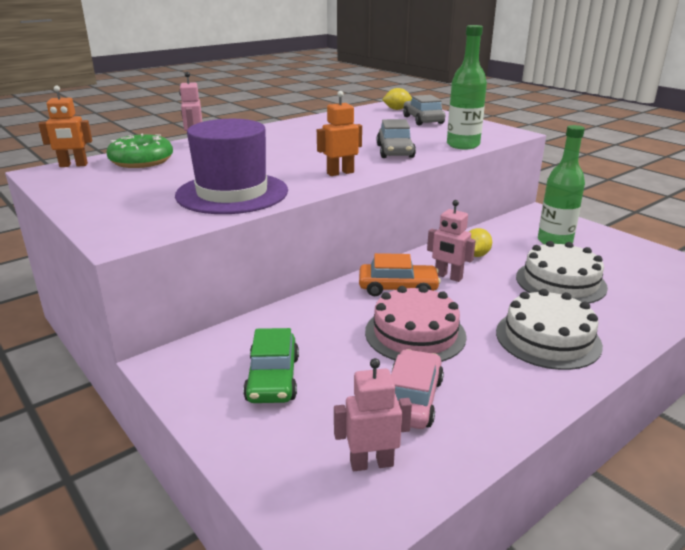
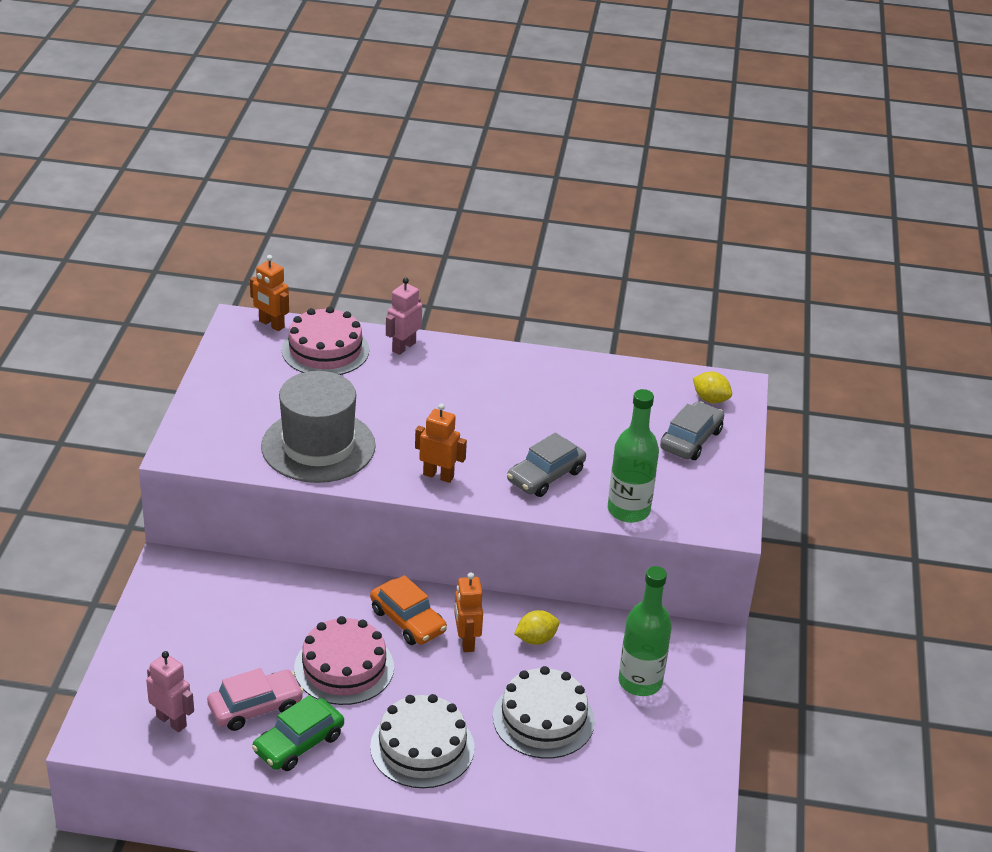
camera: 45 degrees right, 10 degrees up
(141, 161) = (325, 350): green donut -> pink cake
(232, 193) = (318, 446): purple hat -> grey hat
(273, 378) = (207, 626): green car -> green car (299, 743)
(448, 277) = (466, 641): pink robot -> orange robot

